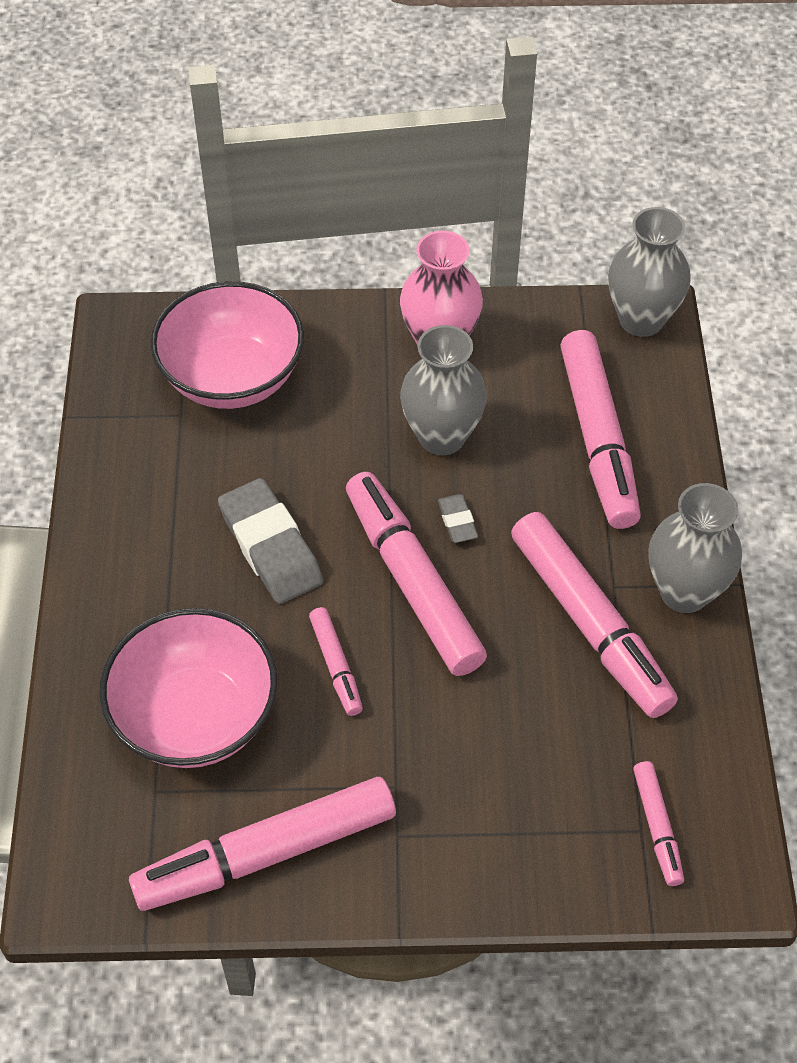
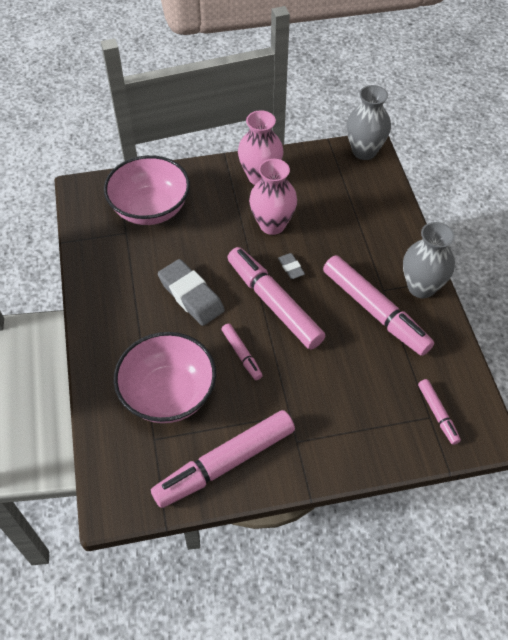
camera: 10 degrees left, 0 degrees up
(442, 436) = (272, 225): grey vase -> pink vase
(598, 438) = (356, 214): pink marker -> none

